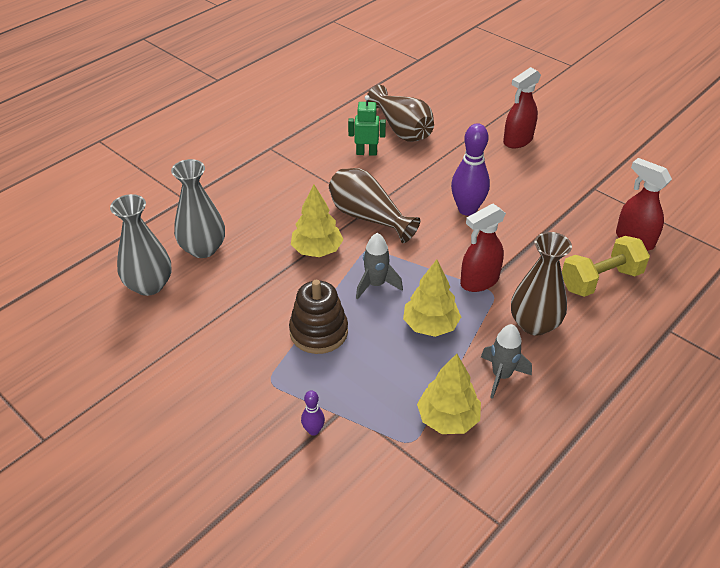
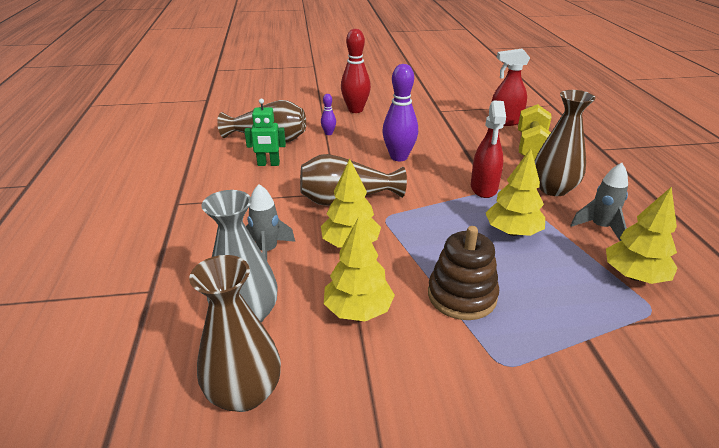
camera: 50 degrees left, 10 degrees down
(149, 285) = (244, 393): grey vase -> brown vase
(254, 291) = (358, 310): none -> yellow tree
(313, 430) = (601, 368): purple bowling pin -> purple bowling pin (328, 133)
(366, 152) = (268, 164): green robot -> green robot turned 135 degrees counterclockwise
(376, 285) = (434, 234): grey rocket -> grey rocket (267, 251)
(517, 140) = (355, 110): red spray bottle -> red bowling pin

